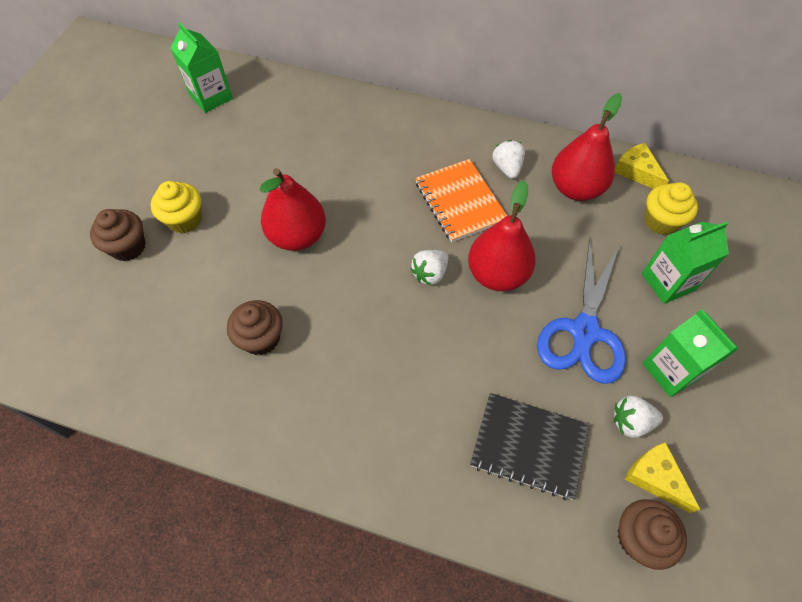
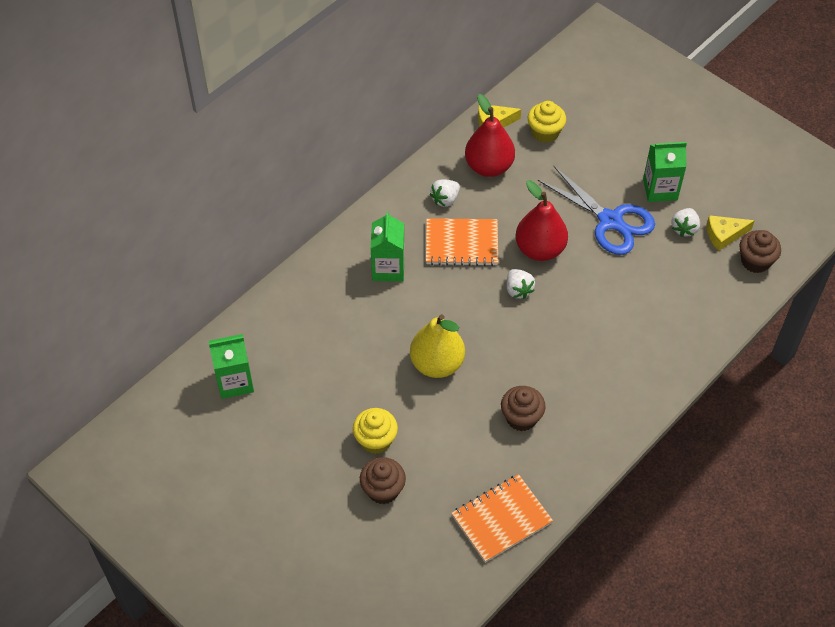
camera: 65 degrees left, 5 degrees down
(121, 367) = (501, 519): none -> orange notebook
(297, 236) = (437, 364): red pear -> yellow pear
(507, 168) = (445, 199): white strawberry -> white strawberry turned 60 degrees counterclockwise
(528, 446) = (676, 290): black notebook -> none
(667, 282) = (595, 156): green carton -> green carton (388, 268)

